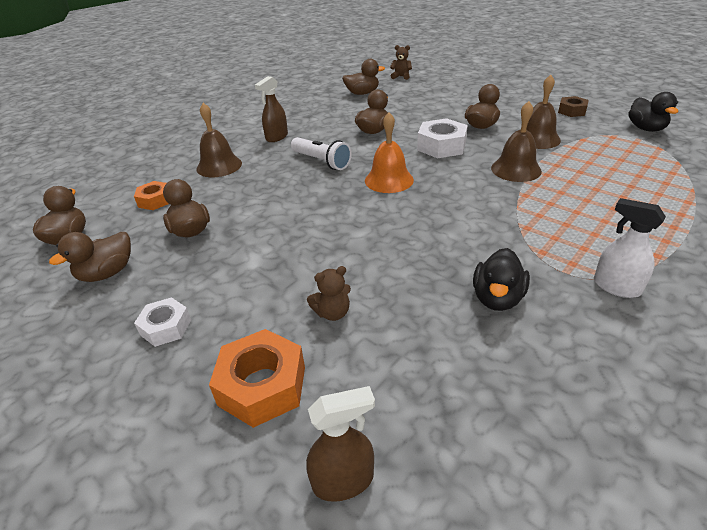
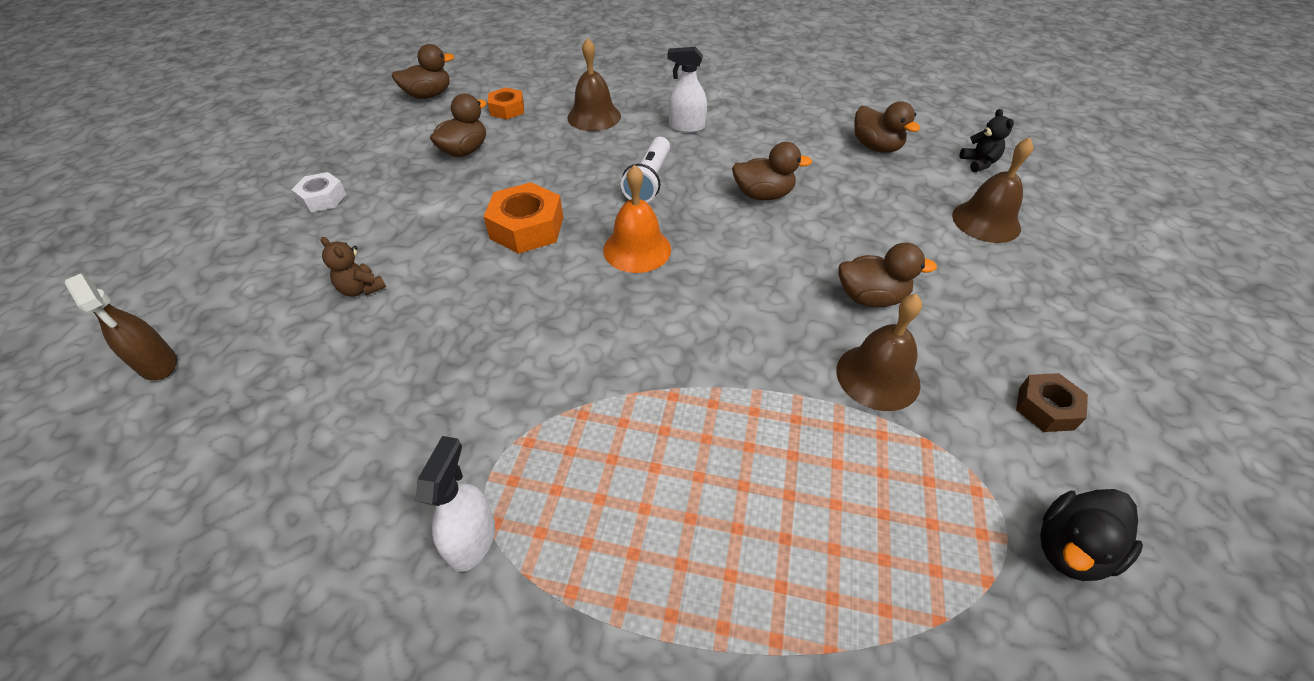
camera: 60 degrees right, 10 degrees up
(107, 273) = (386, 137): brown duck -> none
(262, 386) = (259, 280): orange nut -> orange nut (527, 228)
(276, 137) = (686, 127): brown spray bottle -> white spray bottle
(401, 77) = (979, 163): brown teddy bear -> black teddy bear
(441, 146) = (765, 271): white nut -> none
(497, 298) = (415, 413): black duck -> none
(516, 169) = (747, 370): brown bell -> brown bell (986, 221)

